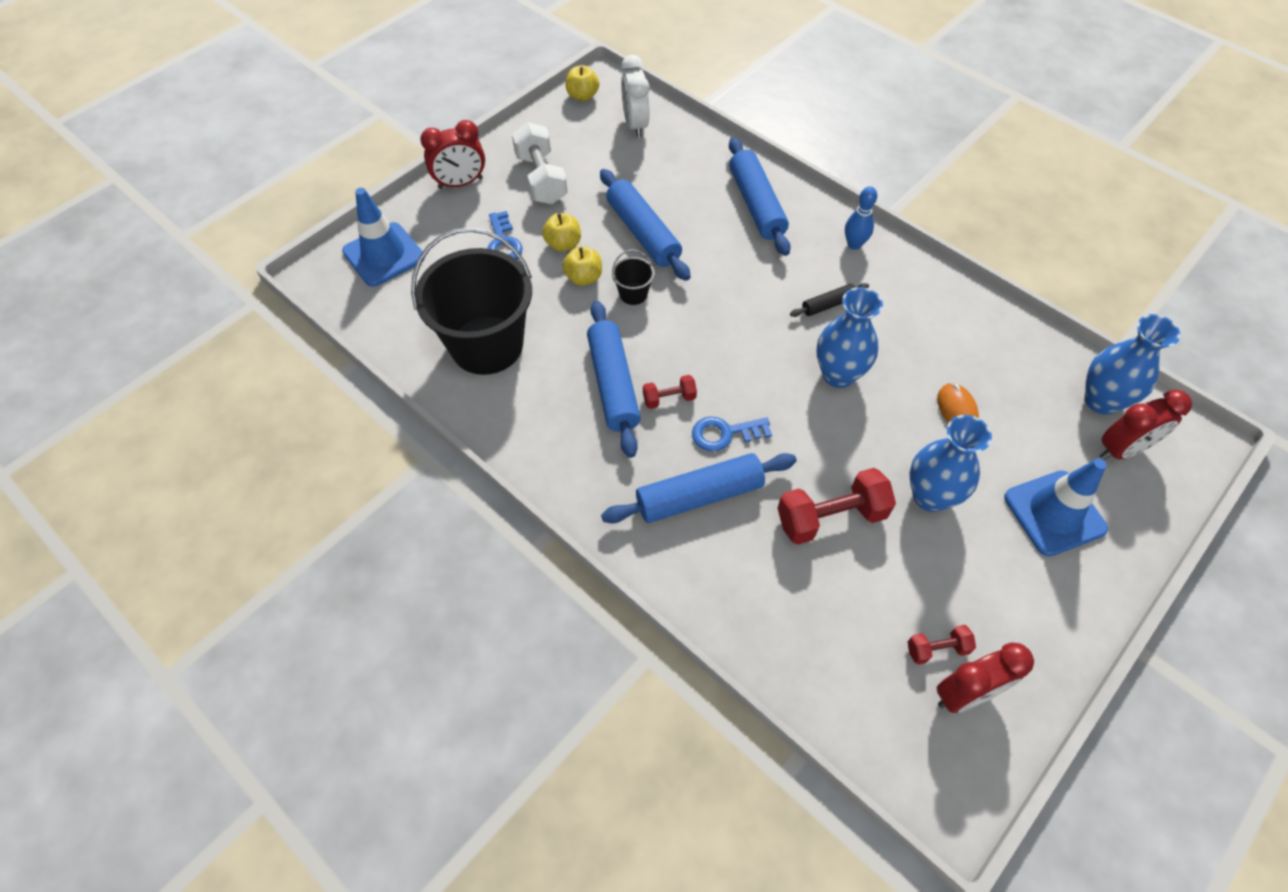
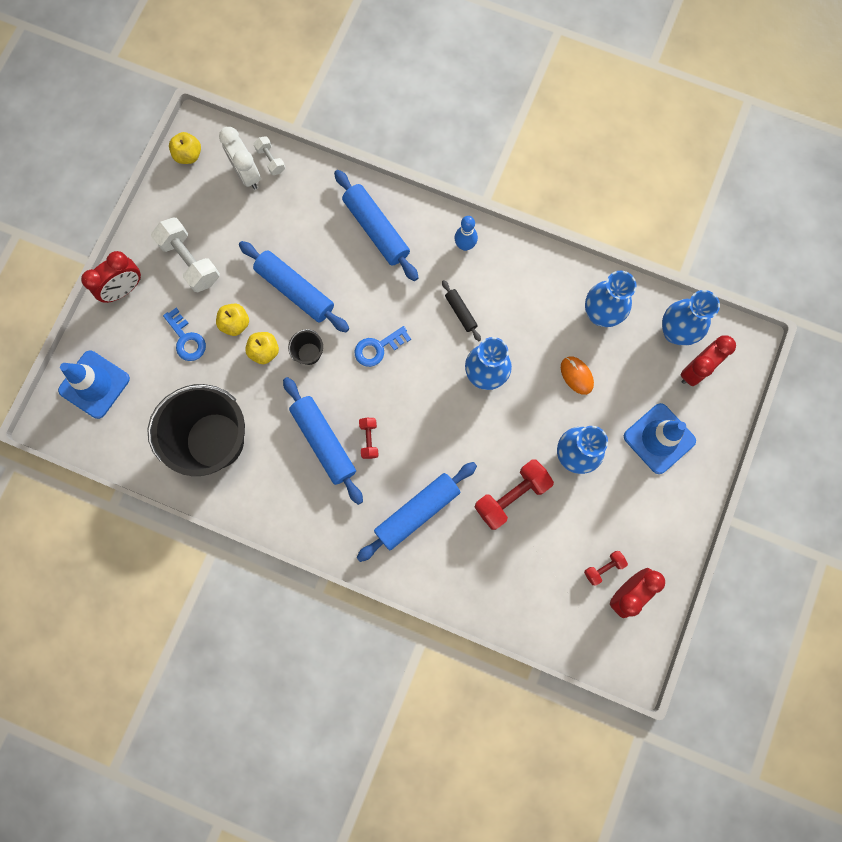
camera: 20 degrees left, 20 degrees up
(665, 120) = (271, 160): none -> white dumbbell
(669, 398) = (369, 439): red dumbbell -> red dumbbell turned 60 degrees counterclockwise
(725, 433) = (419, 455): blue key -> blue key (378, 348)
(828, 305) = (461, 312): black rolling pin -> black rolling pin turned 75 degrees counterclockwise
(1004, 355) = (600, 314): none -> blue vase

